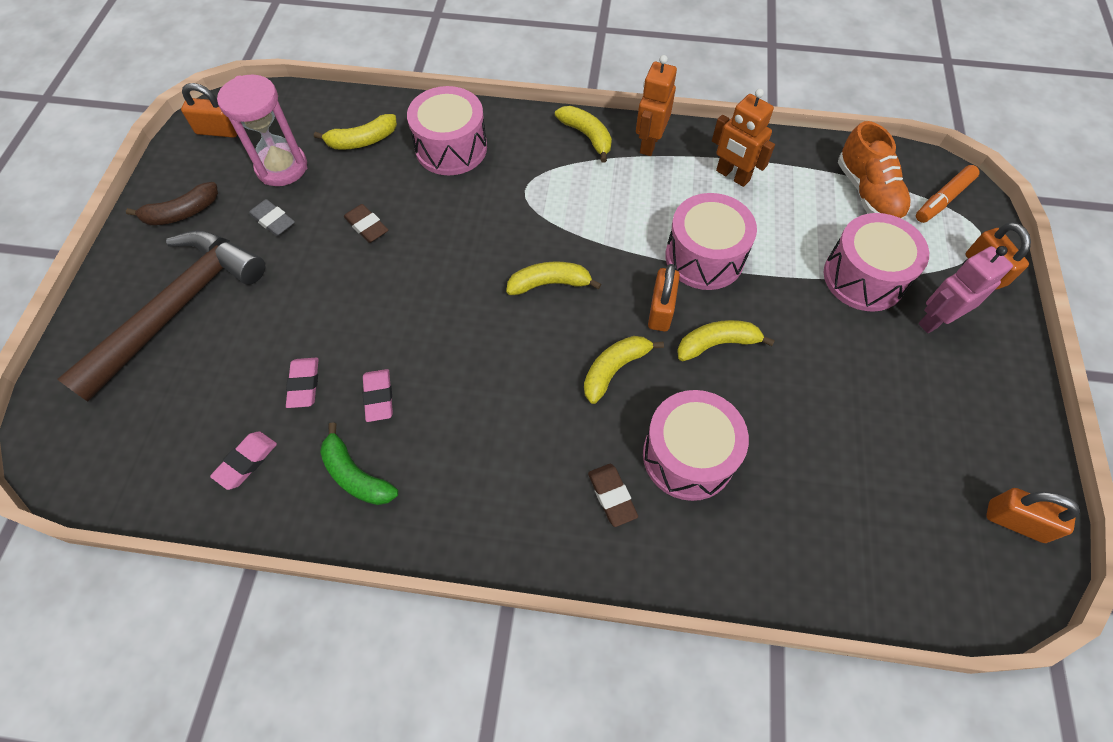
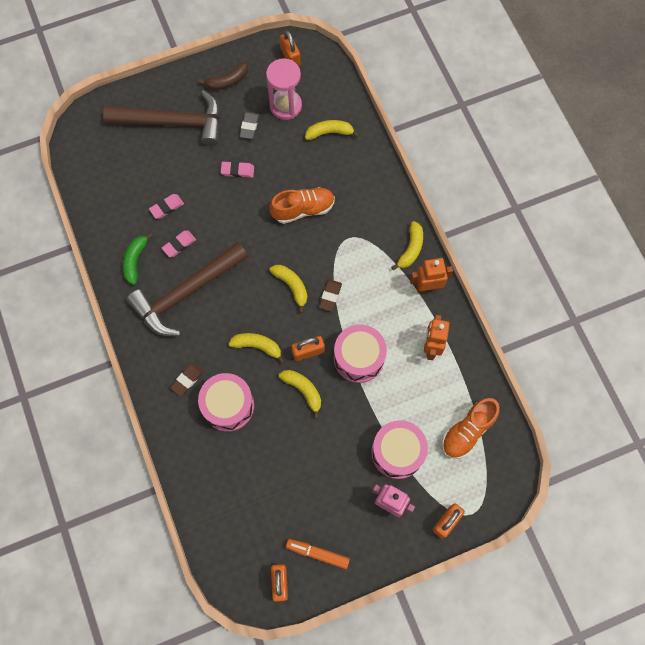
camera: 60 degrees right, 10 degrees up
(182, 213) = (227, 81): brown banana -> brown banana turned 60 degrees counterclockwise
(246, 462) = (116, 210): pink eraser -> pink eraser (237, 171)
(362, 141) = (329, 132): yellow banana -> yellow banana turned 135 degrees clockwise
(367, 226) = (273, 174): brown eraser -> brown eraser (330, 296)
(446, 218) = (303, 209): none -> orange shoe
(451, 148) = (354, 181): pink drum -> none
(465, 427) = (185, 293): none -> brown hammer
(943, 199) = (491, 479): orange marker -> orange marker (317, 553)

